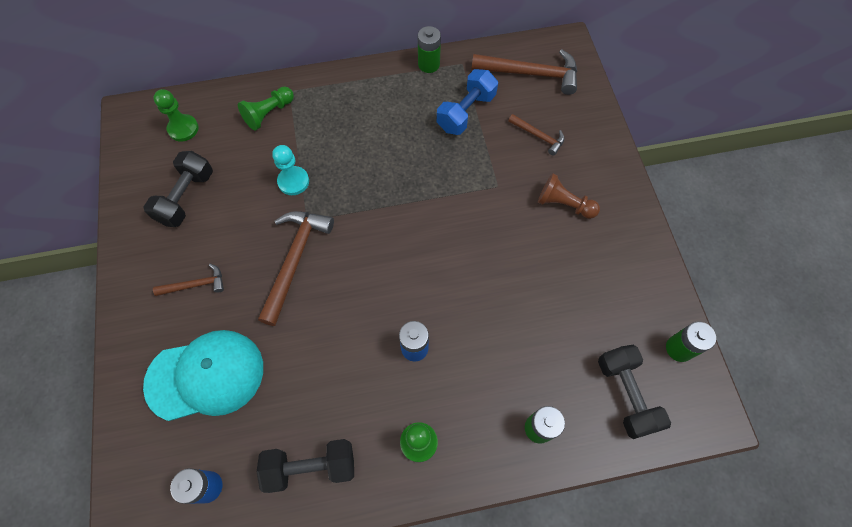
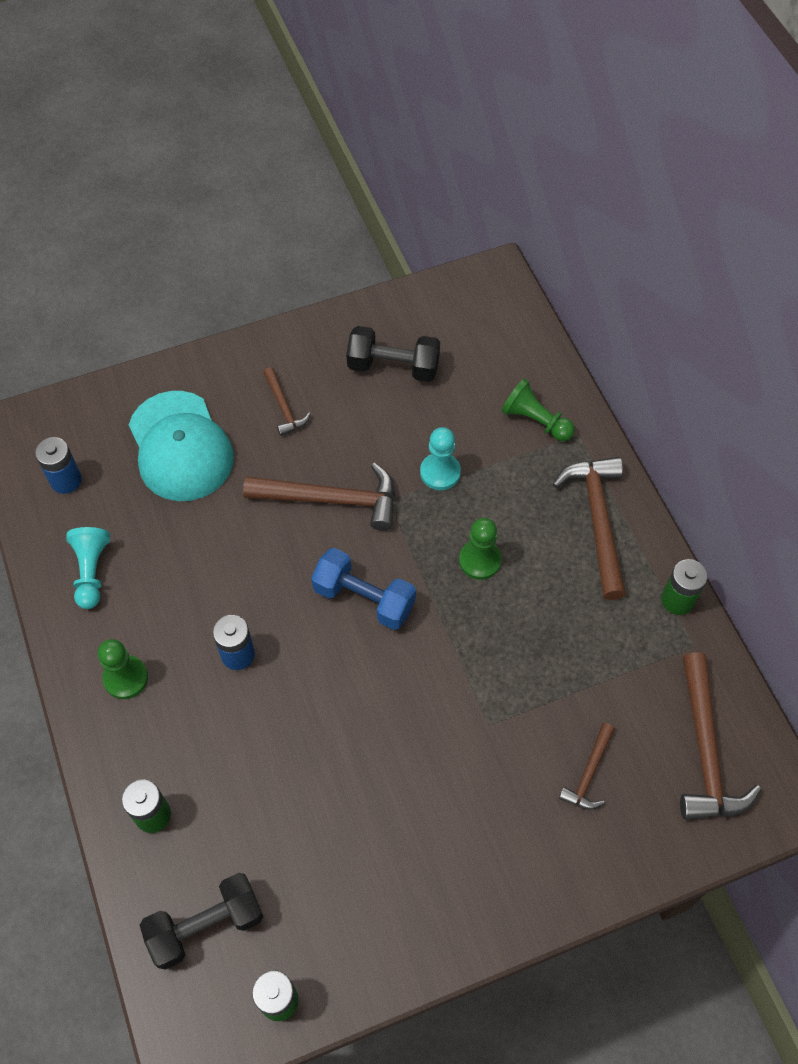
camera: 80 degrees right, 5 degrees down
(183, 129) = (488, 336): green pawn -> green pawn (479, 560)
(311, 467) = (91, 572): black dumbbell -> turquoise pawn
(360, 94) = (598, 521): none -> brown hammer
(466, 112) = (605, 664): blue dumbbell -> blue dumbbell (364, 598)
(564, 204) = (478, 821): brown pawn -> none

